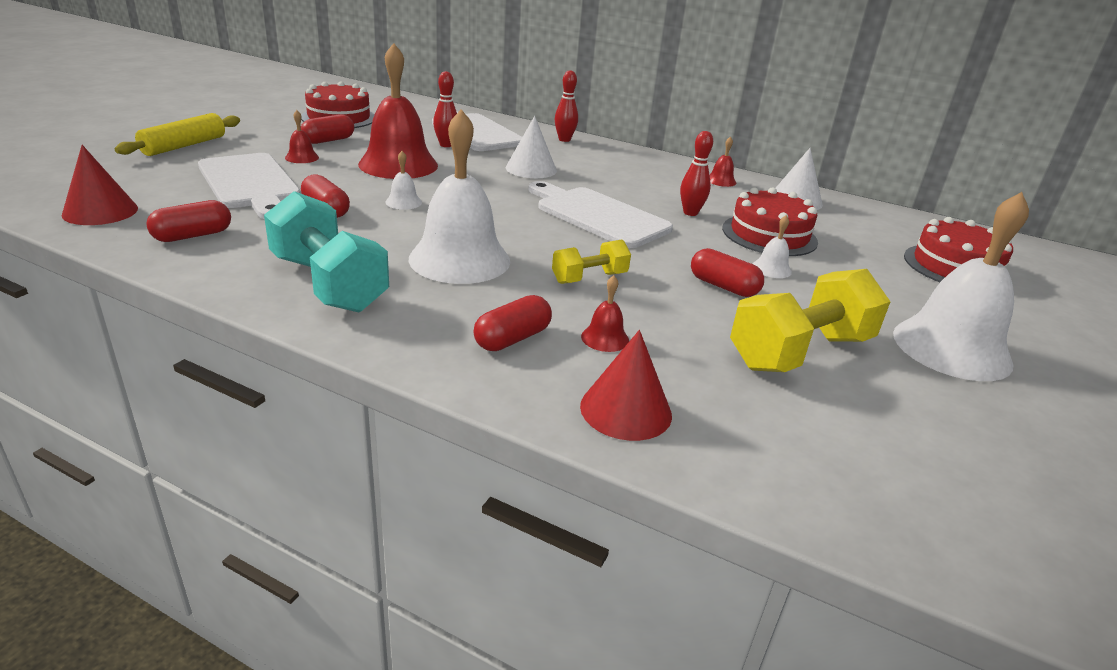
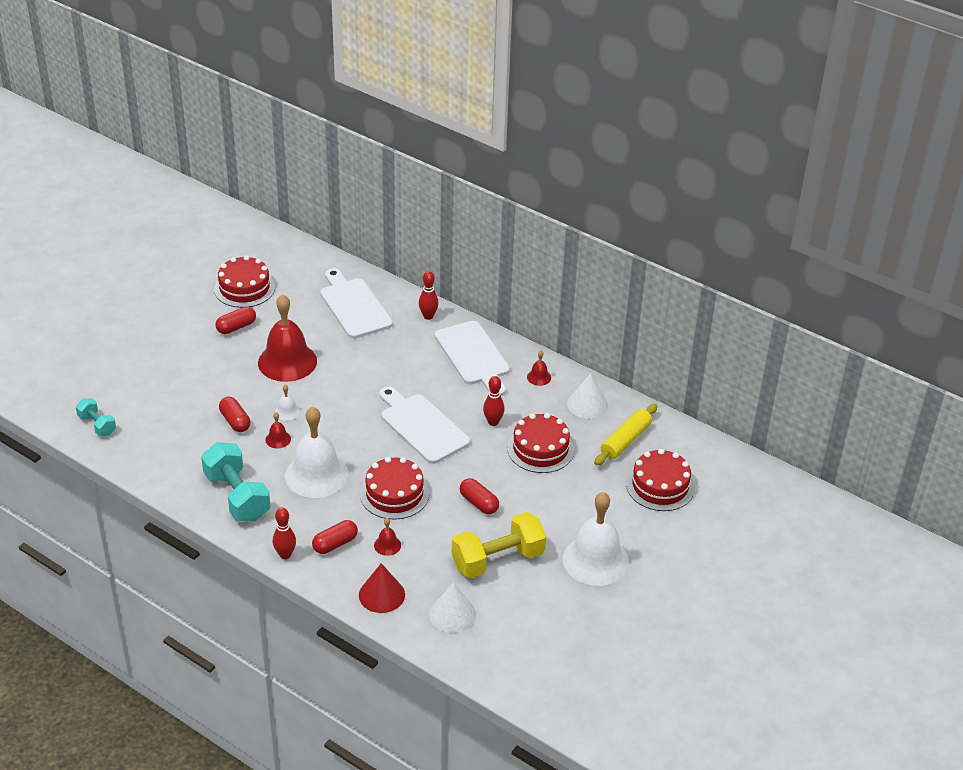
camera: 10 degrees right, 10 degrees up
(100, 211) = (97, 425): red cone -> turquoise dumbbell
(184, 146) = (132, 340): yellow rolling pin -> yellow rolling pin (625, 440)
(193, 236) = (156, 450): red capsule -> none
(250, 183) = (184, 390): white cutting board -> white cutting board (473, 356)
(302, 157) = (217, 354): red bell -> red bell (278, 439)
(446, 145) = (327, 330): red bowling pin -> red bowling pin (285, 555)
(531, 169) = (388, 364): white cone -> white cone (452, 614)
(589, 278) = (394, 494): yellow dumbbell -> red cake
(771, 268) = (521, 486): white bell -> none

